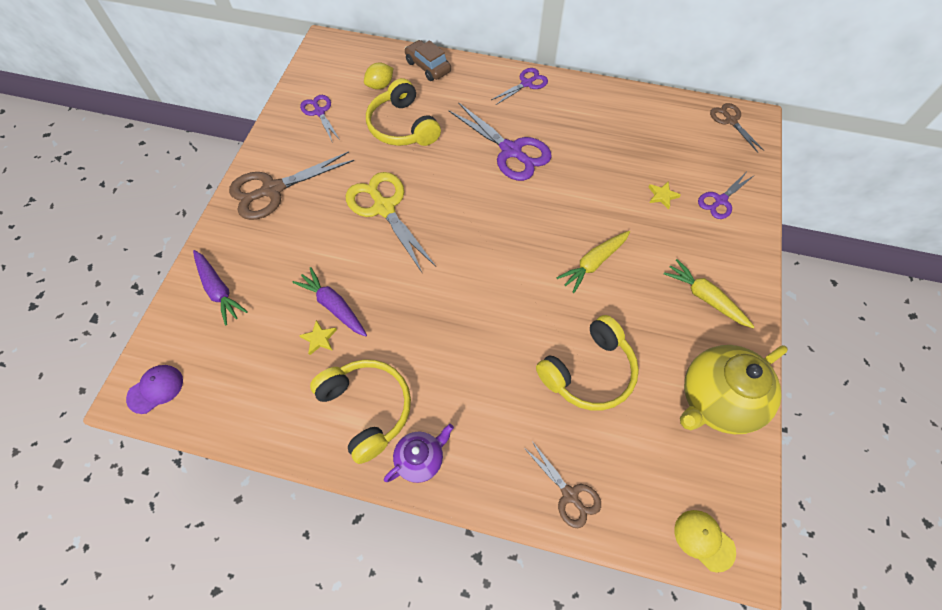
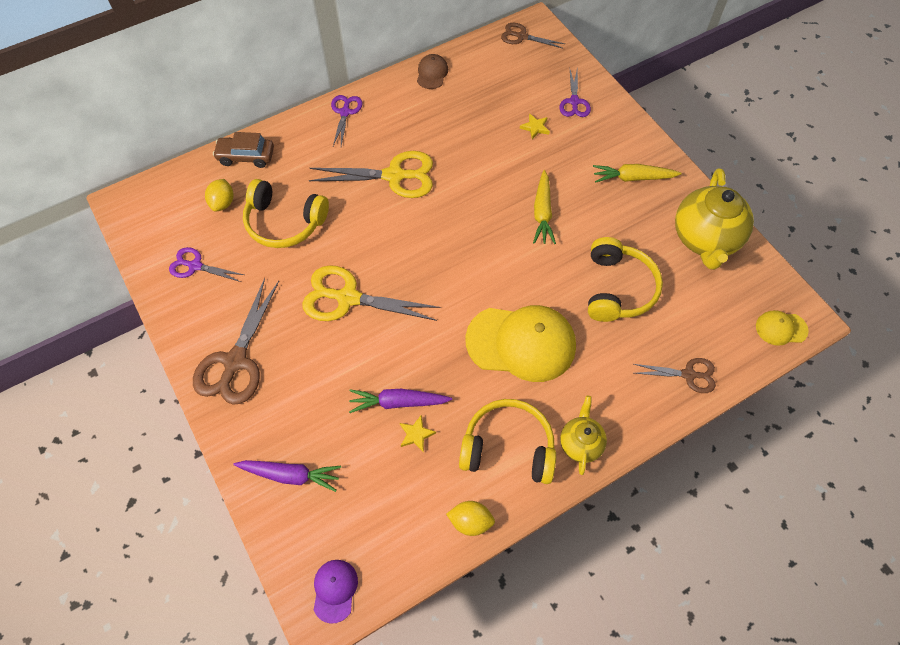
camera: 45 degrees left, 0 degrees up
(282, 434) = (470, 521): none -> yellow lemon
(421, 459) = (580, 443): purple teapot -> yellow teapot
(464, 344) = (521, 343): none -> yellow cap
(511, 151) = (394, 176): purple scissors -> yellow scissors
(623, 99) = (432, 73): none -> brown cap

